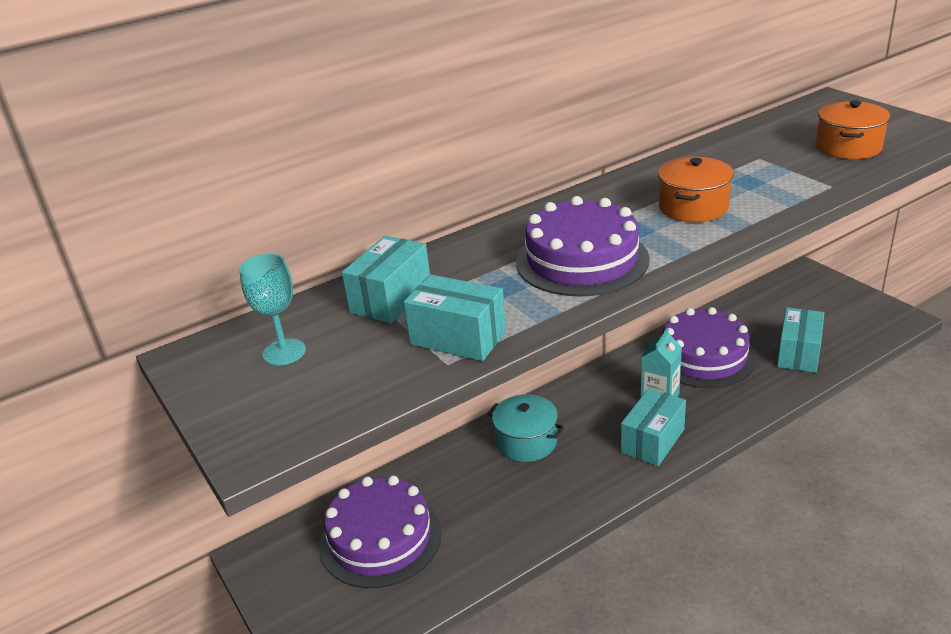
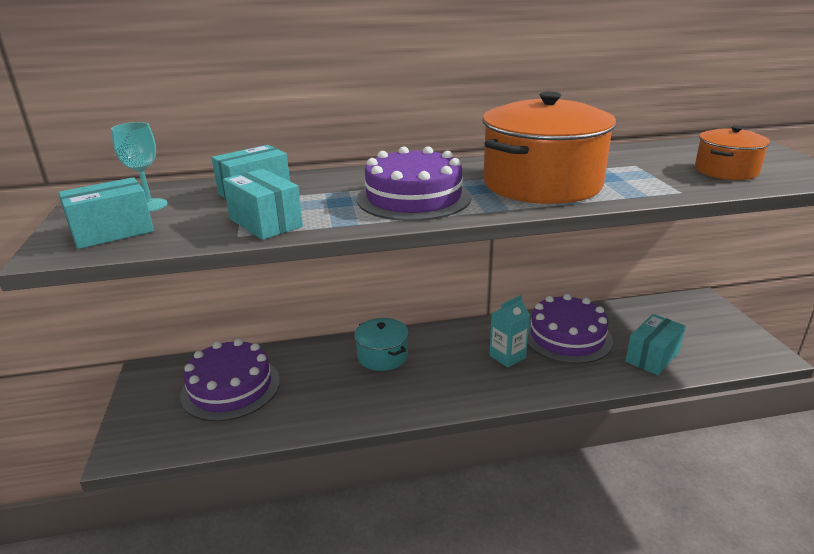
camera: 20 degrees right, 5 degrees down
(652, 441) = (478, 385): turquoise box -> turquoise box (112, 232)
(693, 207) = (542, 184): orange pot -> orange pot, size x1.92

